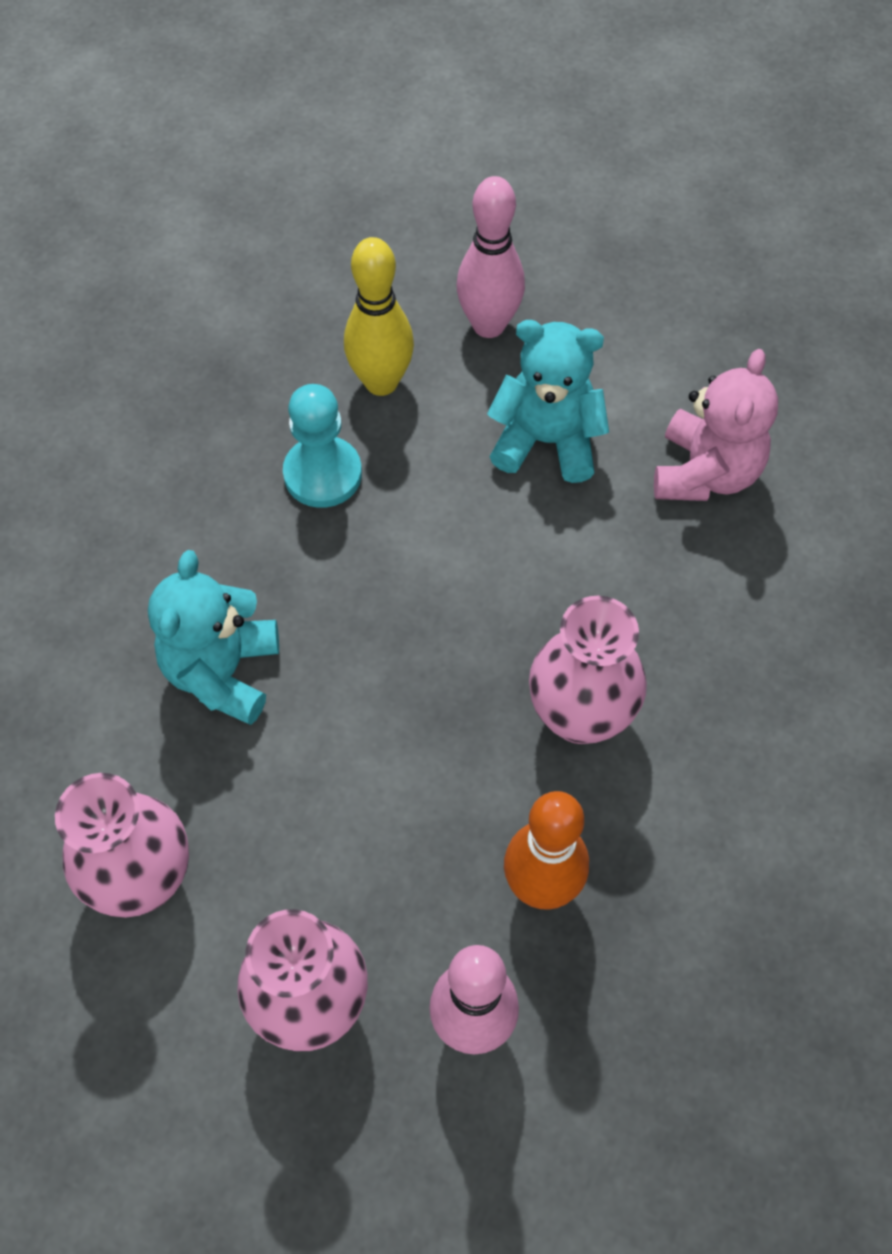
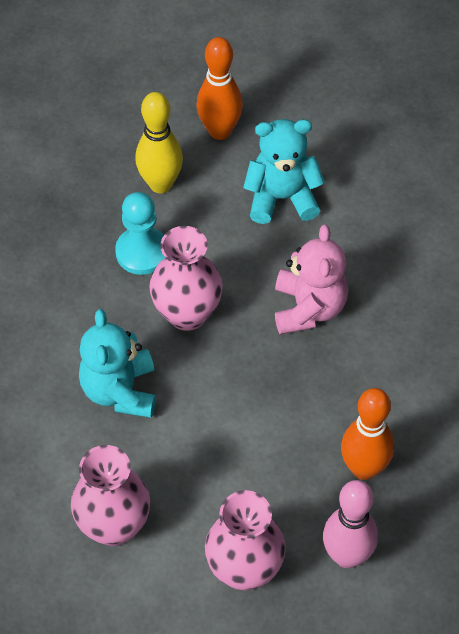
camera: 15 degrees left, 5 degrees down
(488, 325) = (220, 131): pink bowling pin -> orange bowling pin
(580, 715) = (356, 362): pink vase -> pink vase (187, 313)
(705, 473) = (390, 195): pink teddy bear -> pink teddy bear (308, 308)

